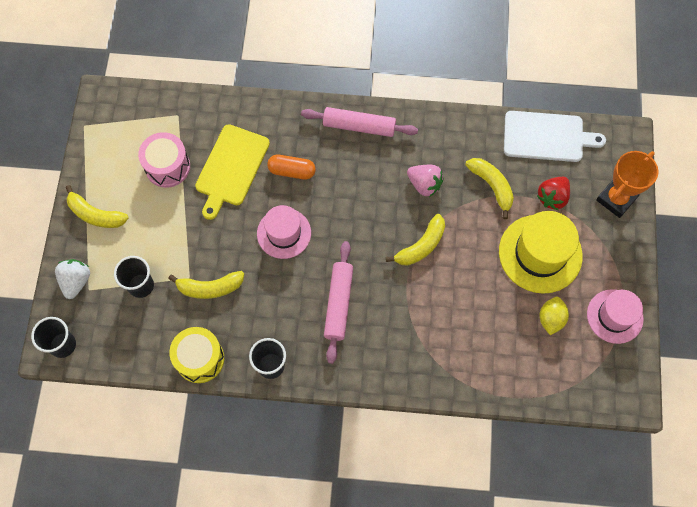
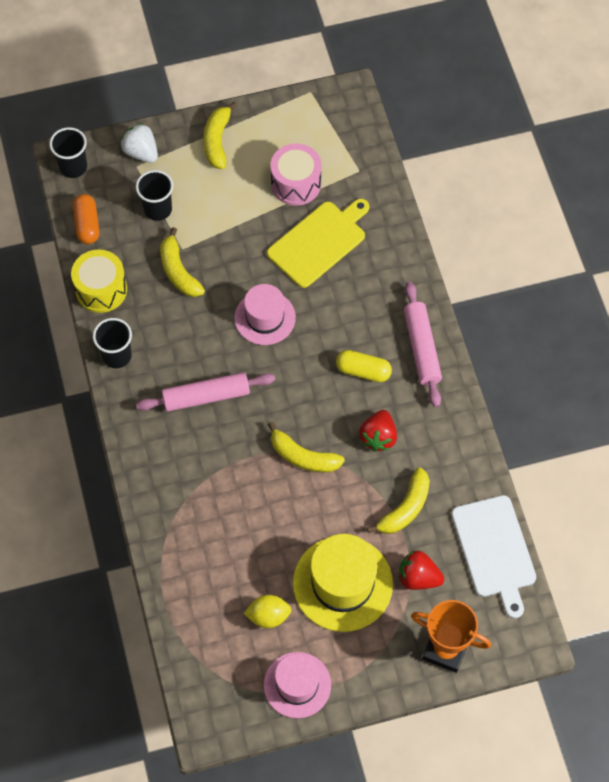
camera: 70 degrees right, 5 degrees down
(76, 281) = (141, 152): white strawberry -> white strawberry turned 120 degrees counterclockwise
(231, 168) = (319, 242): yellow cutting board -> yellow cutting board turned 135 degrees clockwise
(292, 171) = (339, 300): orange capsule -> orange capsule (87, 224)
(362, 175) = (363, 371): none -> yellow capsule
(424, 184) = (378, 437): pink strawberry -> red strawberry

